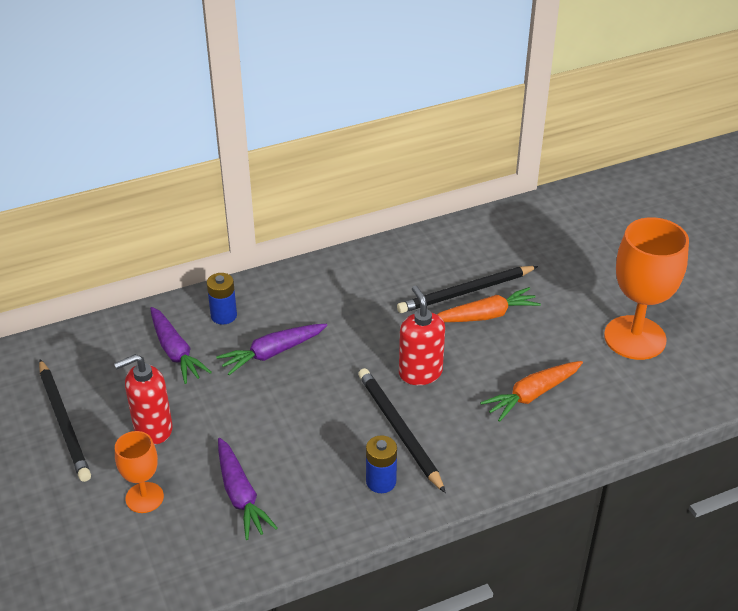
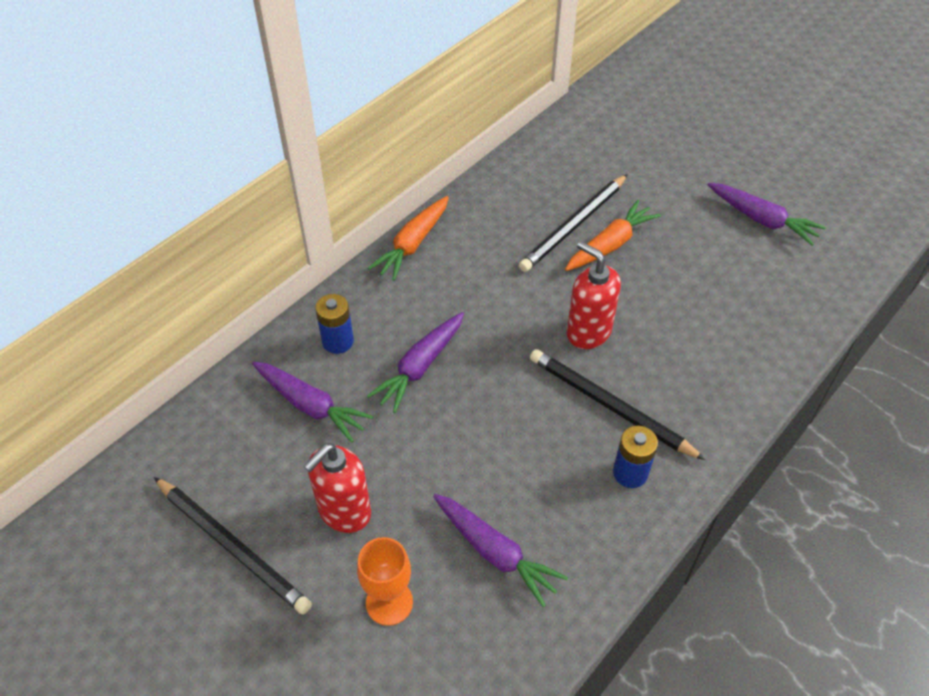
camera: 25 degrees left, 10 degrees up
(532, 395) = (710, 316): orange carrot -> orange carrot (413, 244)
(635, 338) = (762, 220): orange goblet -> purple carrot

